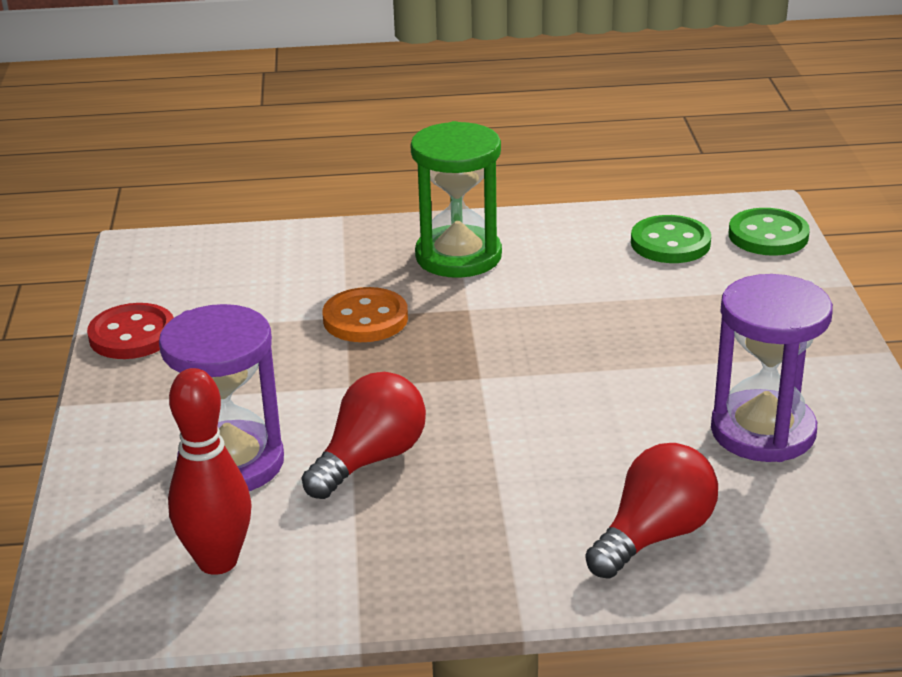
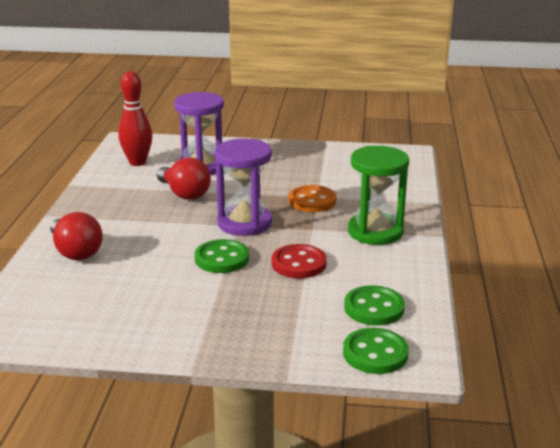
camera: 100 degrees right, 5 degrees down
(132, 335) = (319, 150): red button -> red button (299, 264)
(602, 374) = (222, 258): none -> green button
(763, 431) = (135, 298): purple hourglass -> purple hourglass (244, 223)

